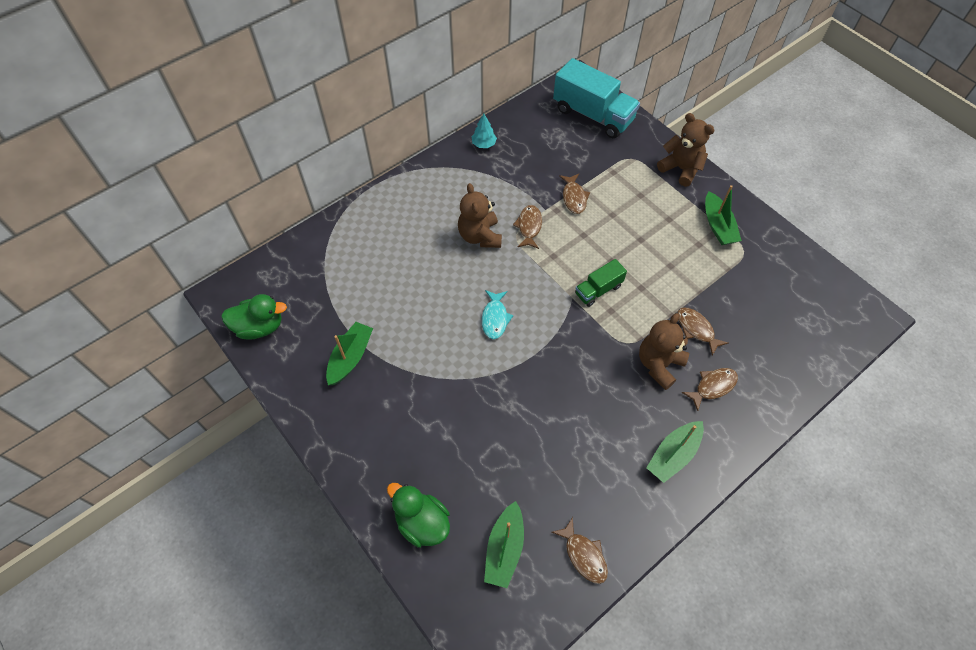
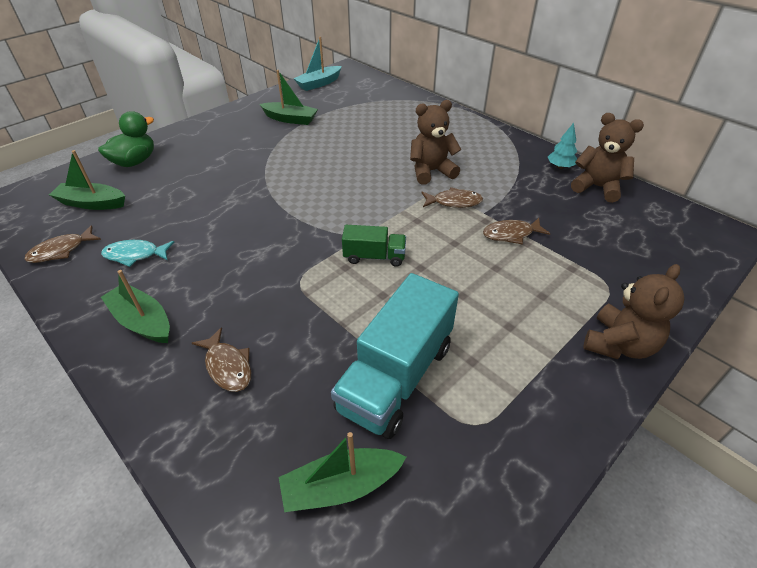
camera: 85 degrees right, 15 degrees down
(260, 327) = (319, 83): green duck -> turquoise boat
(495, 318) = (331, 186): turquoise fish -> turquoise fish (135, 255)
(593, 115) = (668, 248): turquoise truck -> turquoise truck (396, 377)
(598, 290) = (374, 257): green truck -> green truck turned 135 degrees clockwise
(659, 364) = (267, 310): brown teddy bear -> brown teddy bear (597, 187)
(696, 329) = (319, 352): brown fish -> none
(718, 226) = (518, 389): green boat -> green boat (341, 486)

